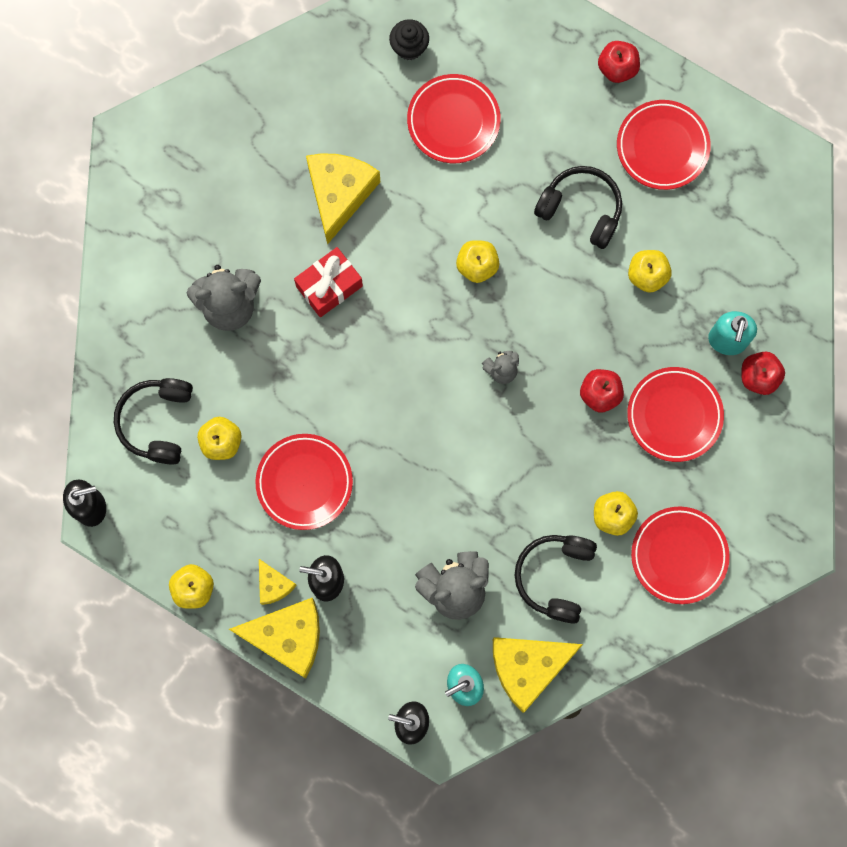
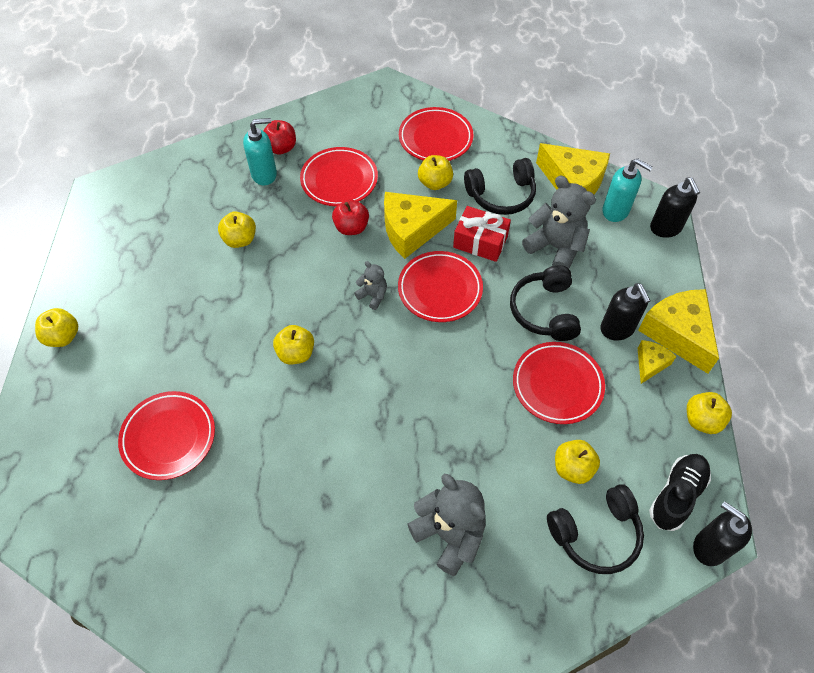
camera: 120 degrees left, 20 degrees down
(146, 513) = (676, 495): none -> black shoe
(329, 286) = (380, 457): red gift -> red gift (480, 242)
(339, 194) = (288, 496): yellow cheese -> yellow cheese (412, 230)
(409, 47) = (107, 514): black cupcake -> none
(581, 210) = (207, 305): black headphones -> black headphones (545, 311)
(617, 68) = (63, 336): red apple -> yellow apple
(662, 147) = (124, 275): red plate -> red plate (440, 289)

